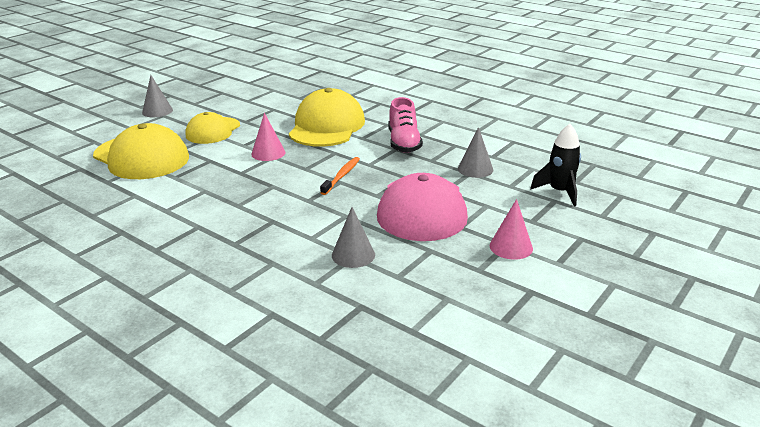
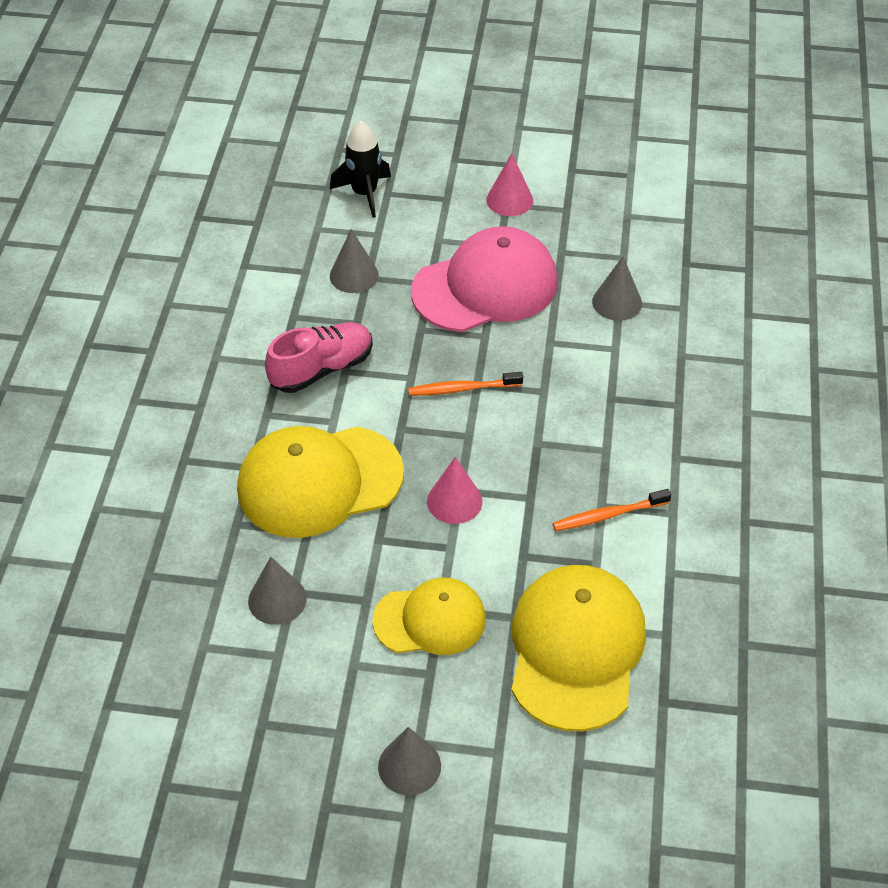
camera: 120 degrees left, 20 degrees up
(195, 190) = (608, 515): none -> orange toothbrush
(274, 105) = (277, 599): none -> grey cone

